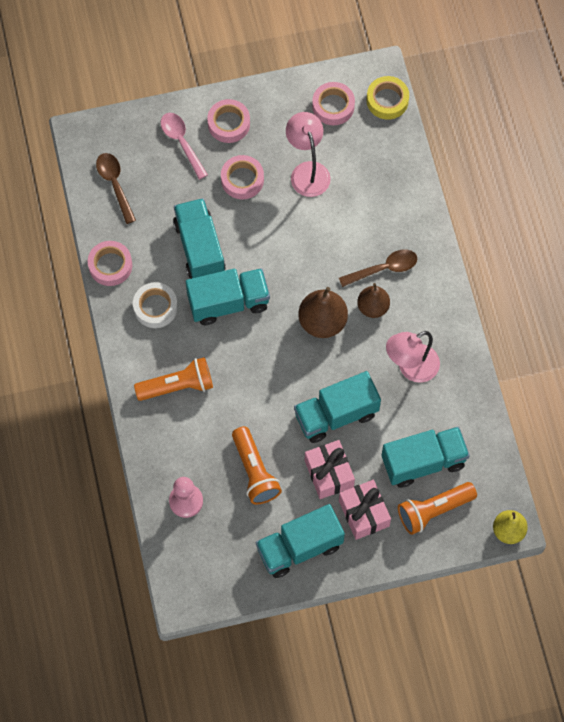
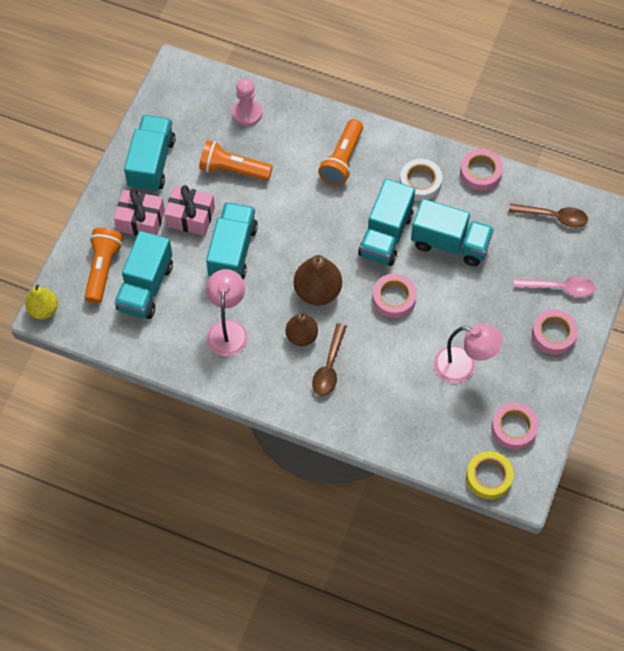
camera: 125 degrees right, 5 degrees down
(242, 180) = (491, 312): pink tape -> pink tape (394, 298)

